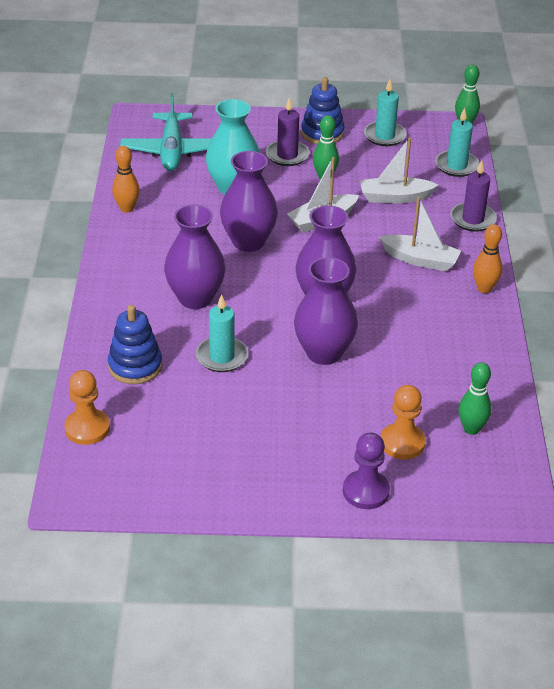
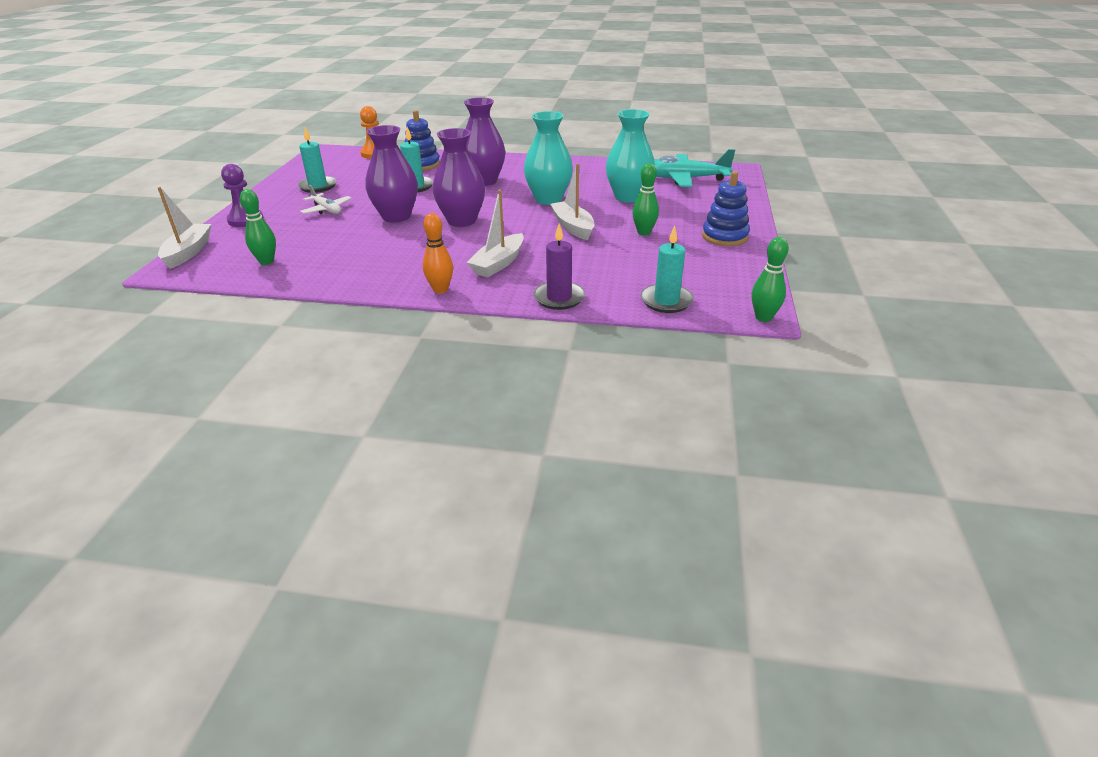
camera: 100 degrees right, 5 degrees down
(127, 208) = (602, 165): orange bowling pin -> none
(248, 242) = (548, 199): purple vase -> turquoise vase
(287, 155) = (681, 219): purple candle -> none
(316, 421) = (327, 209): none -> white plane
(384, 136) = (725, 266): turquoise candle -> turquoise candle (318, 186)
(395, 197) = (605, 261): white boat -> white boat (188, 252)
(402, 443) = (278, 235): orange pawn -> none

